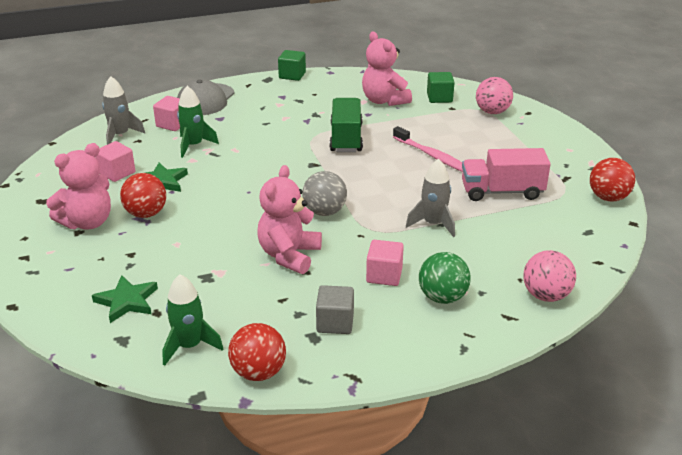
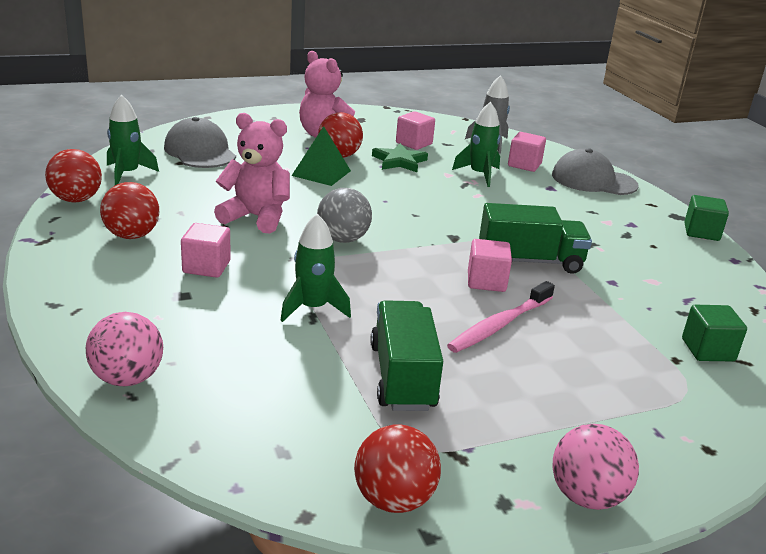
camera: 85 degrees right, 5 degrees down
(127, 301) = (200, 151): green star -> grey cap
(189, 223) = (321, 173): none -> green pyramid
(335, 323) = (132, 235): grey cube -> red ball
(378, 156) = (486, 281): none -> pink cube
(384, 101) = (664, 297): pink teddy bear -> none
(433, 224) = (313, 308): grey rocket -> green rocket
(442, 297) = (152, 300): green ball -> none
(492, 112) = (685, 403): pink ball -> pink ball (586, 496)
(502, 192) = (402, 377): pink truck -> green truck

